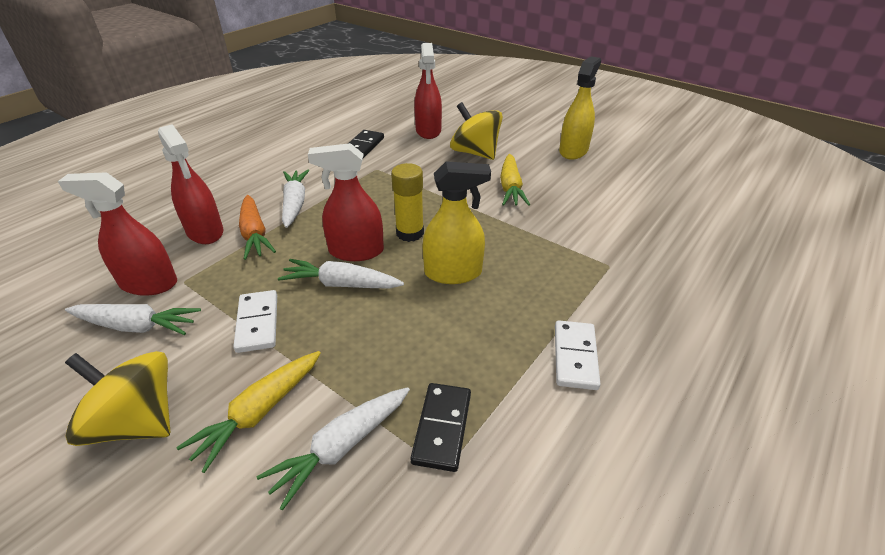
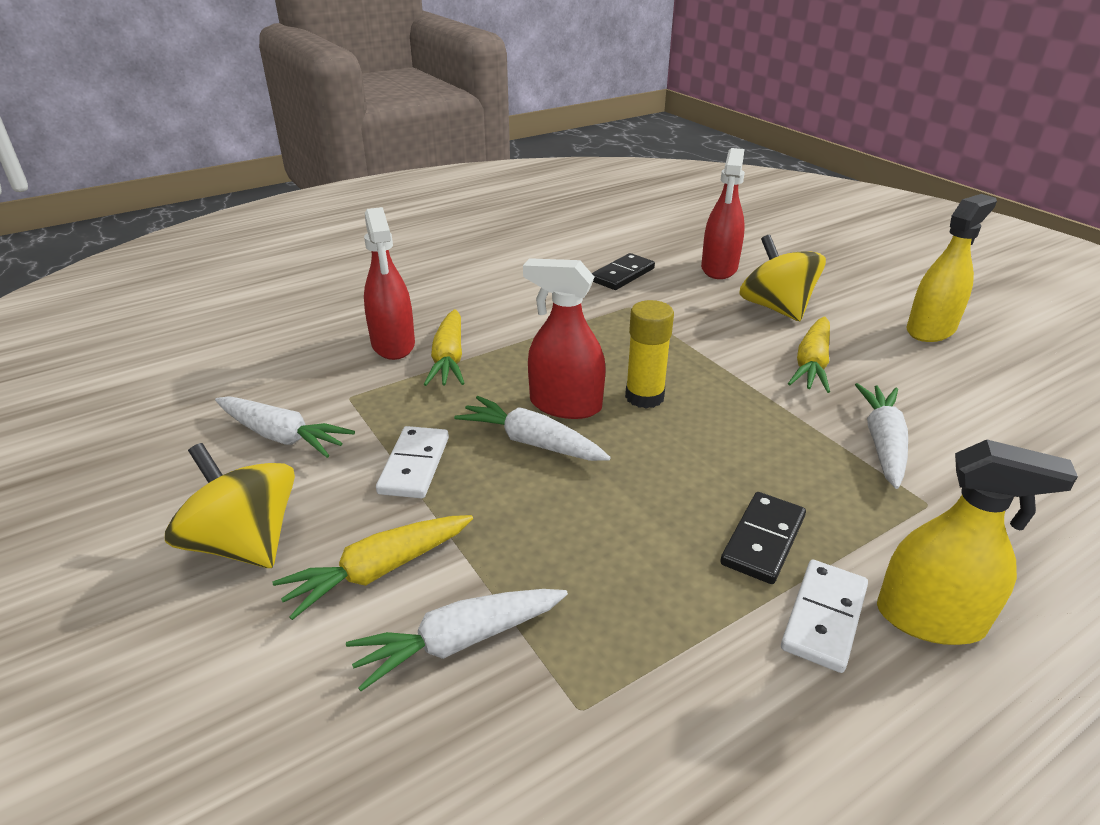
camera: 20 degrees right, 5 degrees down
(148, 283) = (311, 391): red spray bottle -> none
(255, 234) = (449, 359): orange carrot -> yellow carrot
(295, 204) = (510, 331): white carrot -> white carrot (882, 443)
(442, 428) = (595, 657): black domino -> black domino (763, 540)
(453, 273) = (685, 461): yellow spray bottle -> yellow spray bottle (930, 619)

